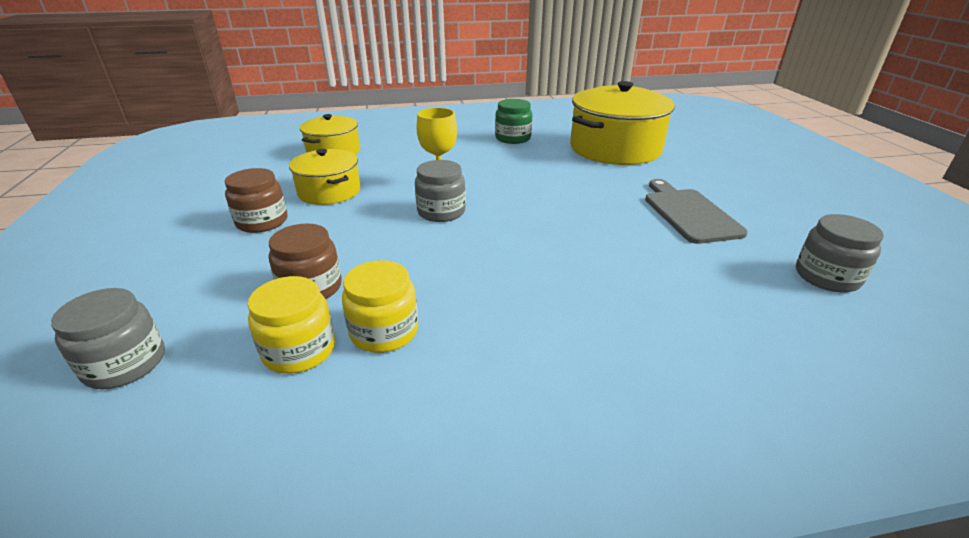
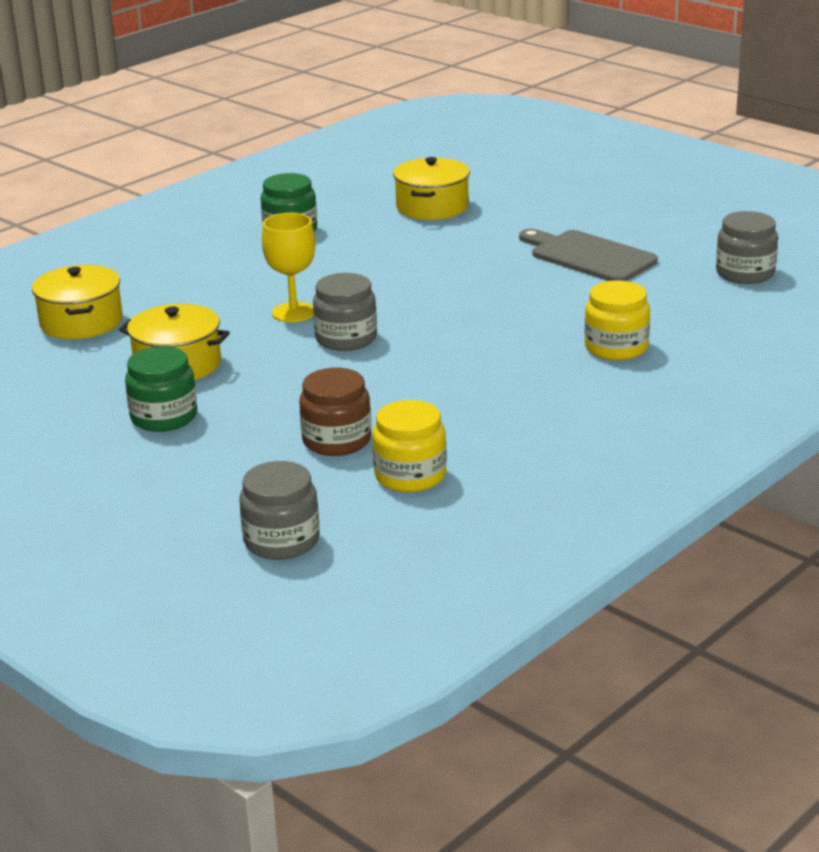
camera: 35 degrees left, 5 degrees down
(262, 222) = (164, 417): brown jar -> green jar
(384, 331) = (457, 439): yellow jar -> yellow jar (616, 347)
(615, 148) = (432, 207): yellow pot -> yellow pot, size x0.57

